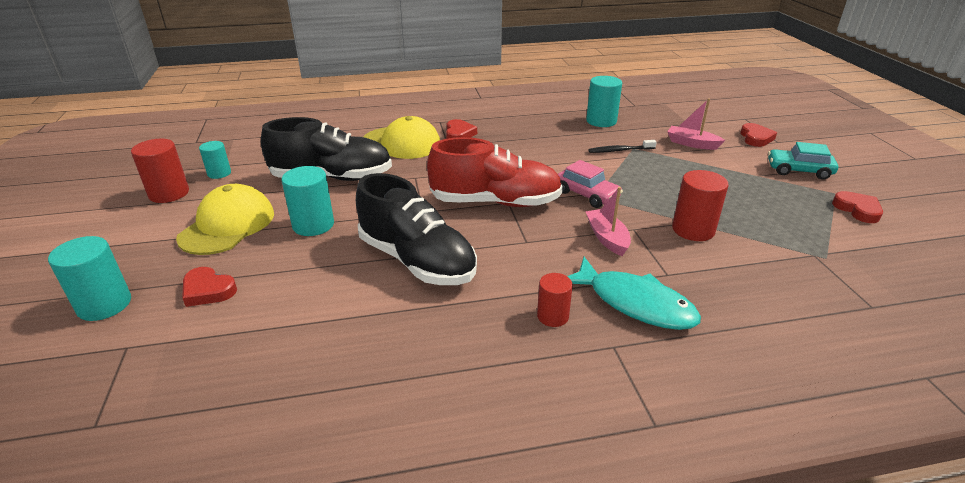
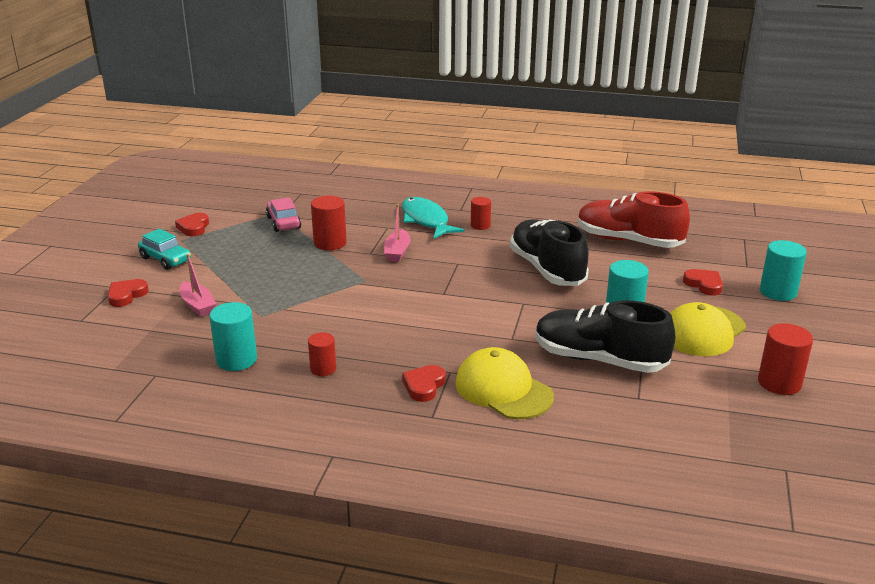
camera: 155 degrees left, 5 degrees down
(219, 173) = (731, 398): turquoise cylinder -> none
(495, 202) = (454, 296): red shoe -> red shoe (628, 241)
(538, 128) = (323, 369): none -> red cylinder
(587, 195) = (371, 283): pink car -> pink car (283, 222)
(620, 150) = (278, 316): black toothbrush -> none

